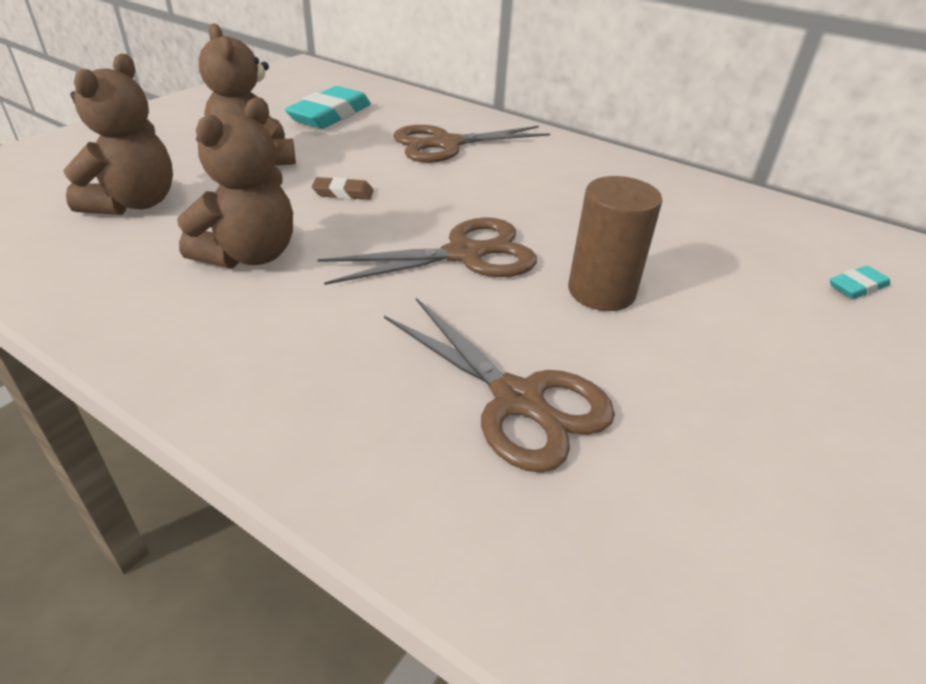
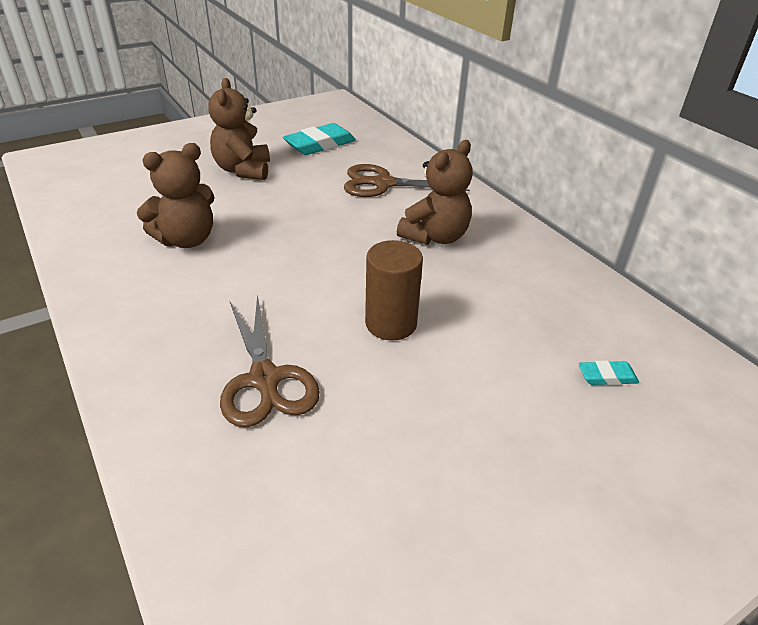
camera: 25 degrees right, 0 degrees up
(134, 203) = (149, 189): brown teddy bear -> brown teddy bear (435, 237)
(343, 193) = (278, 208): brown eraser -> none
(465, 254) = (321, 272): brown scissors -> none

